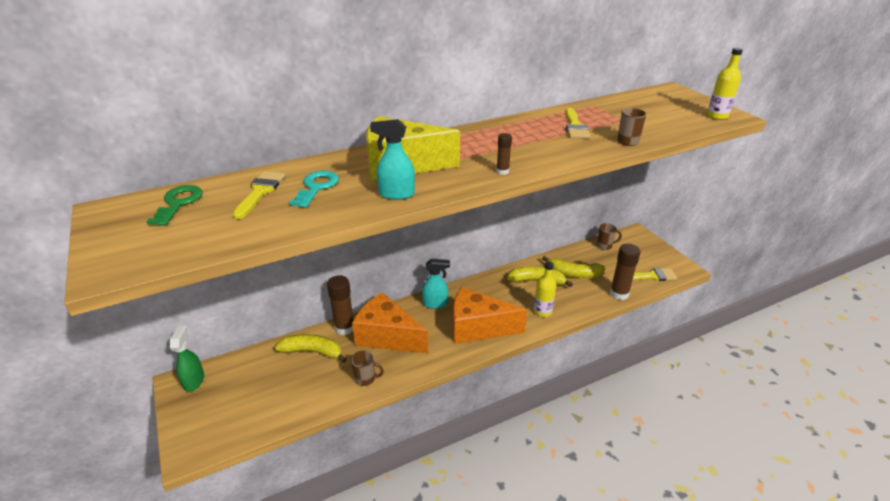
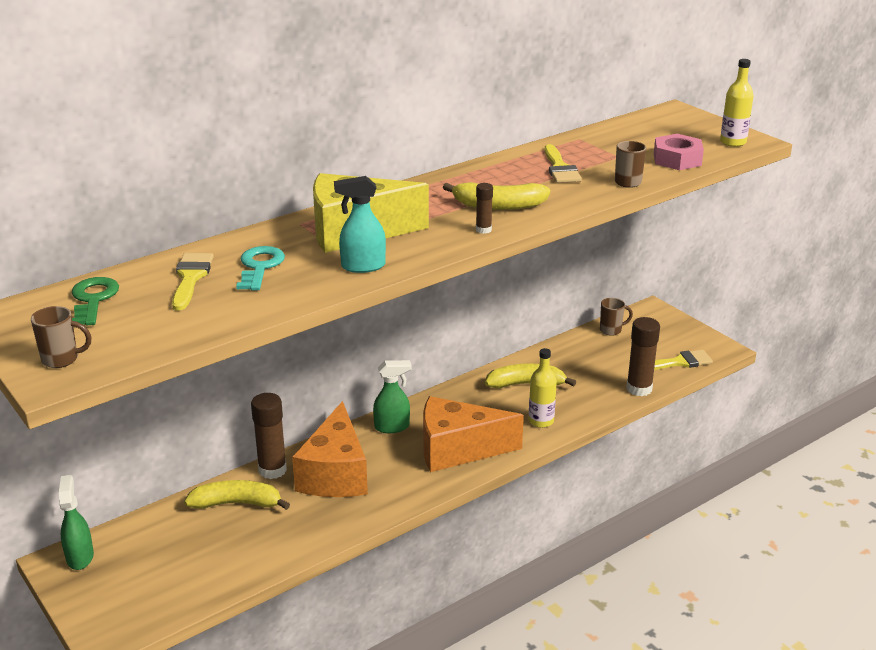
camera: 10 degrees left, 5 degrees down
(366, 379) = (321, 526): brown mug -> brown mug (61, 359)
(387, 336) = (335, 474): orange cheese -> orange cheese turned 105 degrees counterclockwise
(435, 304) = (392, 427): turquoise spray bottle -> green spray bottle
(574, 274) = (575, 370): yellow banana -> yellow banana (498, 206)
(670, 126) = (677, 159): none -> pink nut

